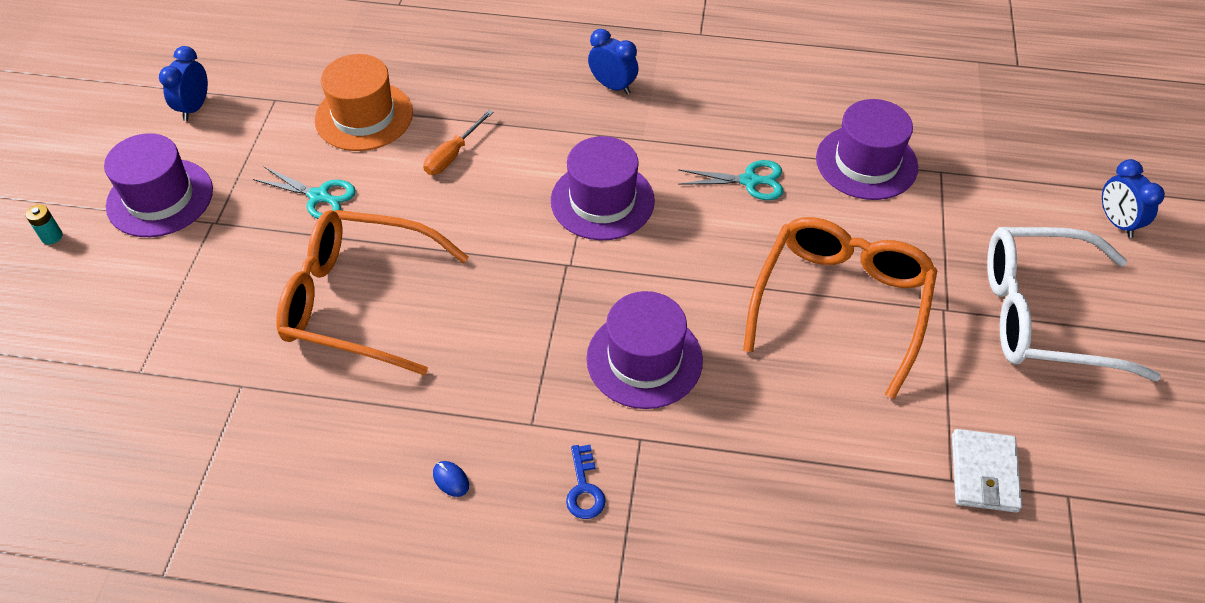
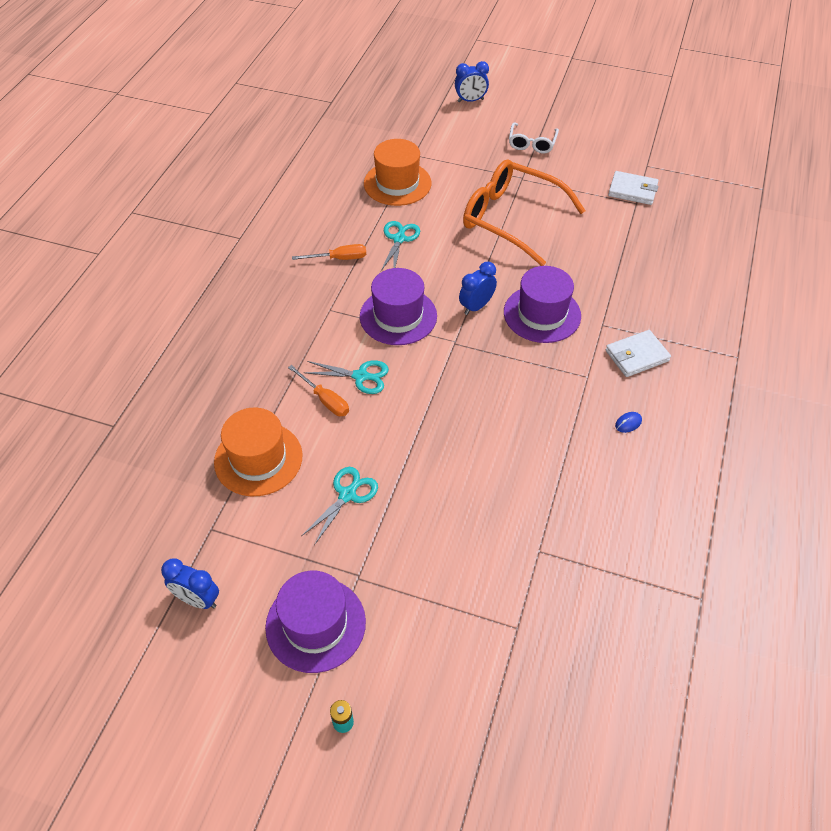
camera: 80 degrees left, 0 degrees up
(360, 301) = (467, 469): orange glasses -> none
(494, 180) = (360, 376): none -> turquoise scissors
(584, 488) = (637, 356): blue key -> white wallet
(613, 86) = (279, 294): blue clock -> blue clock (476, 306)
(692, 128) = (339, 258): none -> orange screwdriver
(866, 162) = (397, 183): purple hat -> orange hat
(1044, 315) = (532, 143): white glasses -> white glasses, size x0.50

